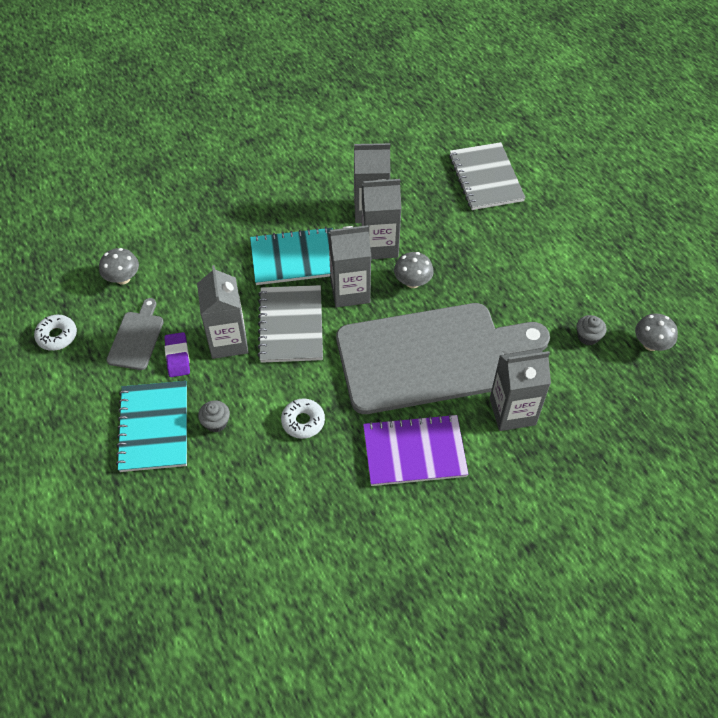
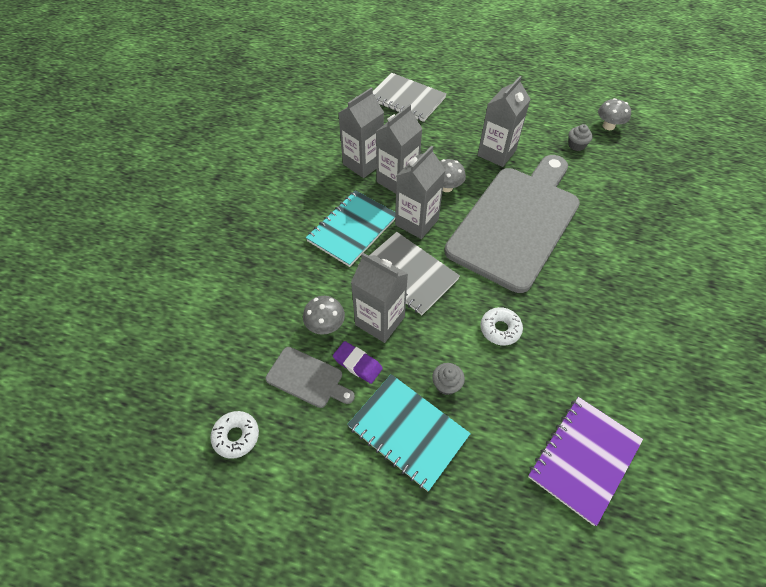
camera: 45 degrees left, 0 degrees up
(123, 278) = (238, 344): grey mushroom -> grey mushroom (325, 325)
(136, 338) = (307, 378): grey cutting board -> grey cutting board turned 150 degrees clockwise
(414, 452) = (585, 286): purple notebook -> purple notebook (584, 459)
(512, 412) = (599, 216): grey carton -> grey carton (496, 153)

